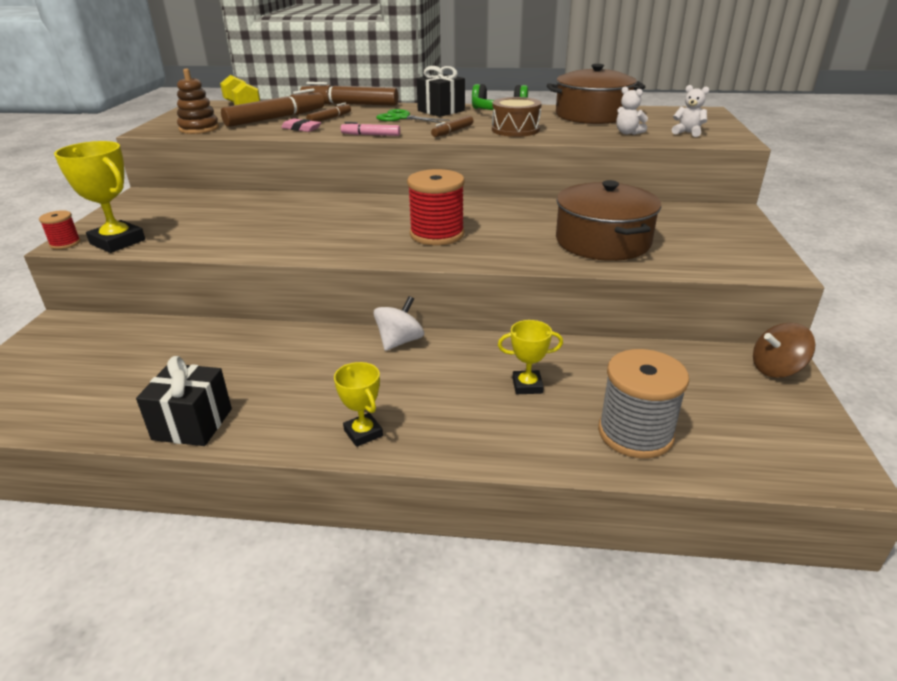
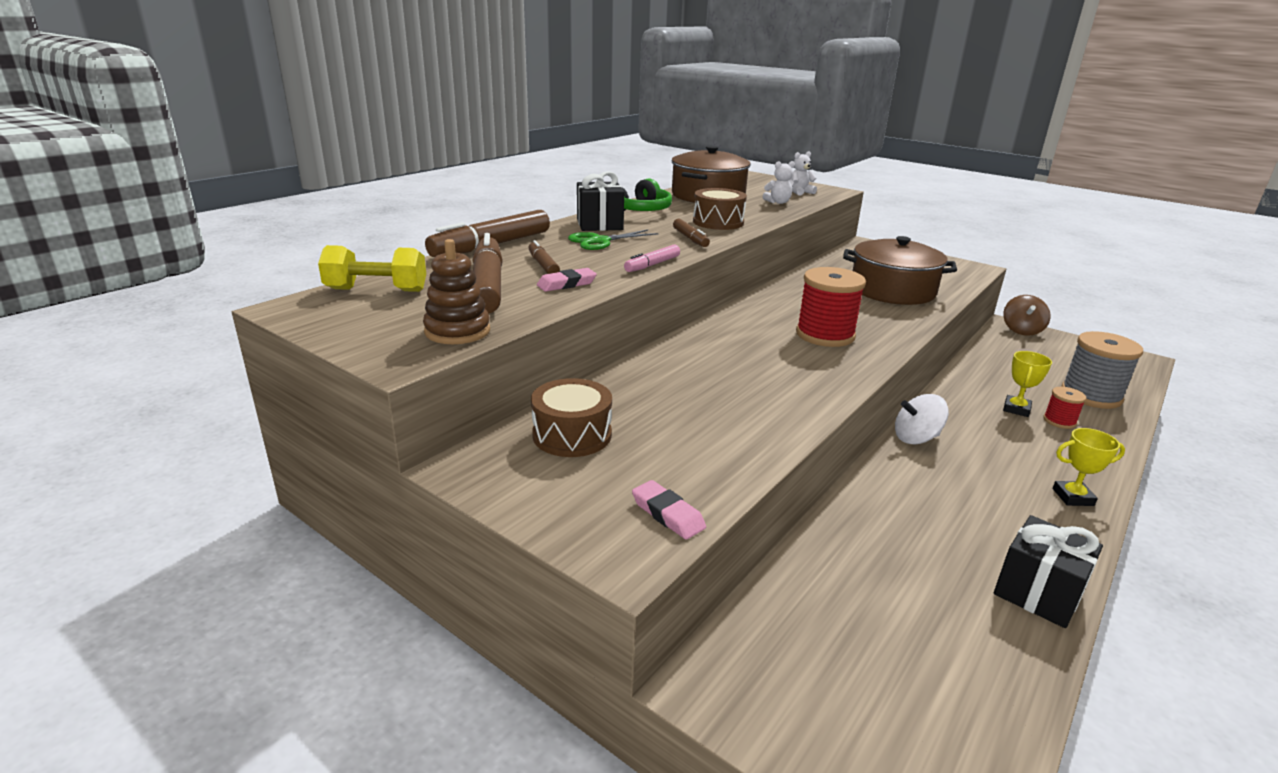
camera: 60 degrees left, 5 degrees down
(65, 243) = (625, 564): red spool -> red spool (1059, 421)
(118, 242) = (667, 514): yellow trophy -> pink eraser
(193, 204) = (572, 435): none -> brown drum
(399, 341) = (916, 438): white spinning top -> white spinning top turned 75 degrees counterclockwise

